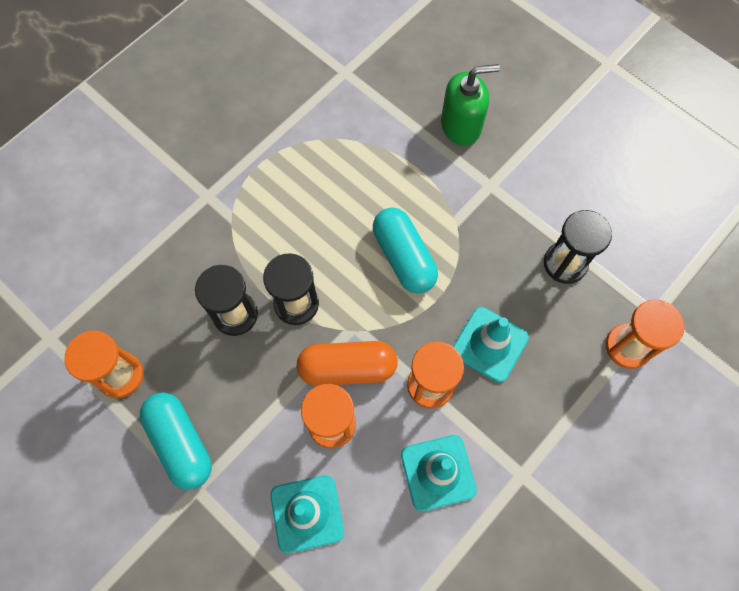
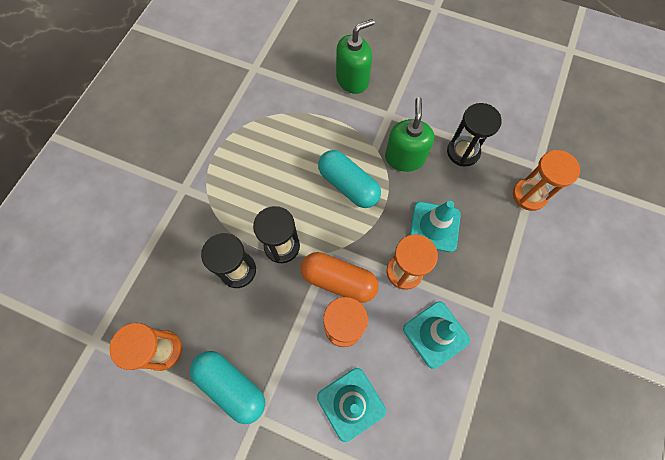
camera: 20 degrees left, 0 degrees up
(347, 368) = (339, 280): orange capsule -> orange capsule turned 45 degrees clockwise
(487, 246) = (404, 158): none -> green soap dispenser

